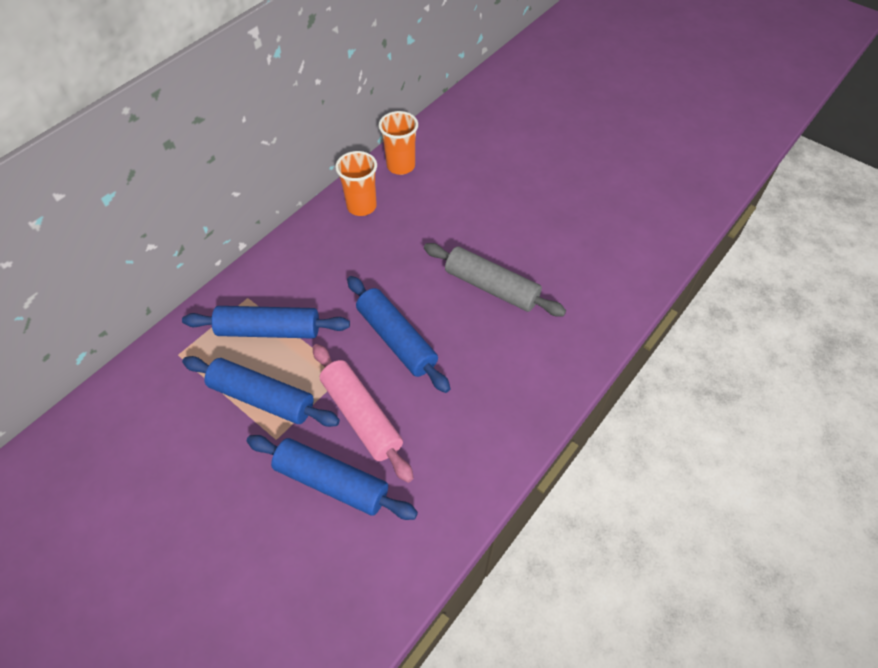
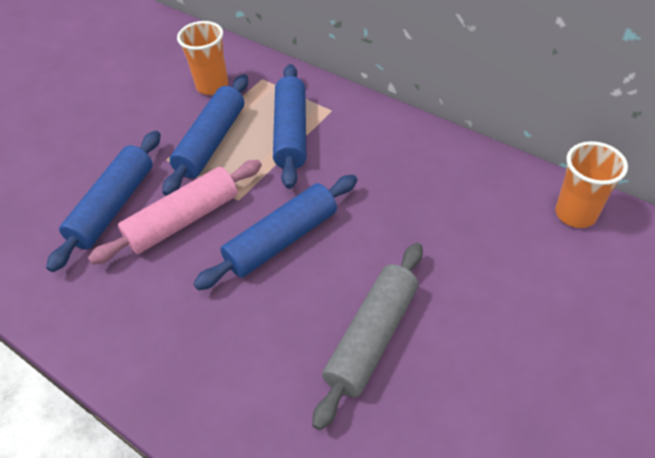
camera: 90 degrees right, 5 degrees down
(361, 206) = (486, 182): orange cup -> orange cup (212, 86)

